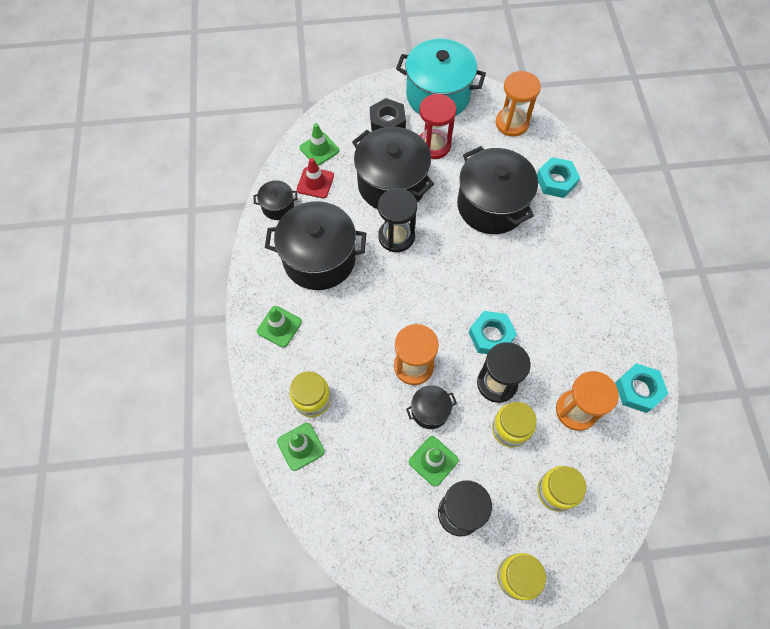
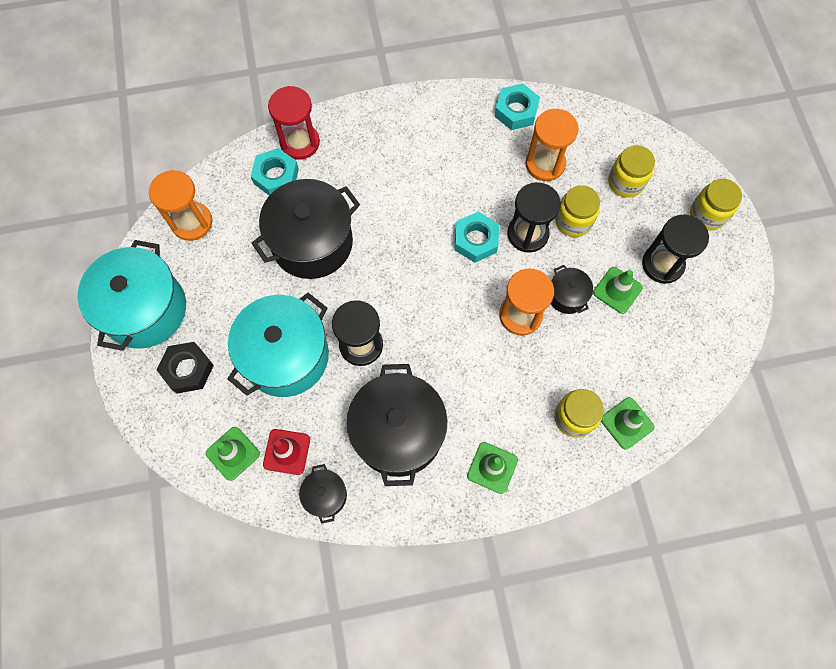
camera: 95 degrees left, 5 degrees up
(392, 184) = (286, 356): black pot -> turquoise pot
(433, 145) = (226, 310): red hourglass -> red hourglass (300, 142)

